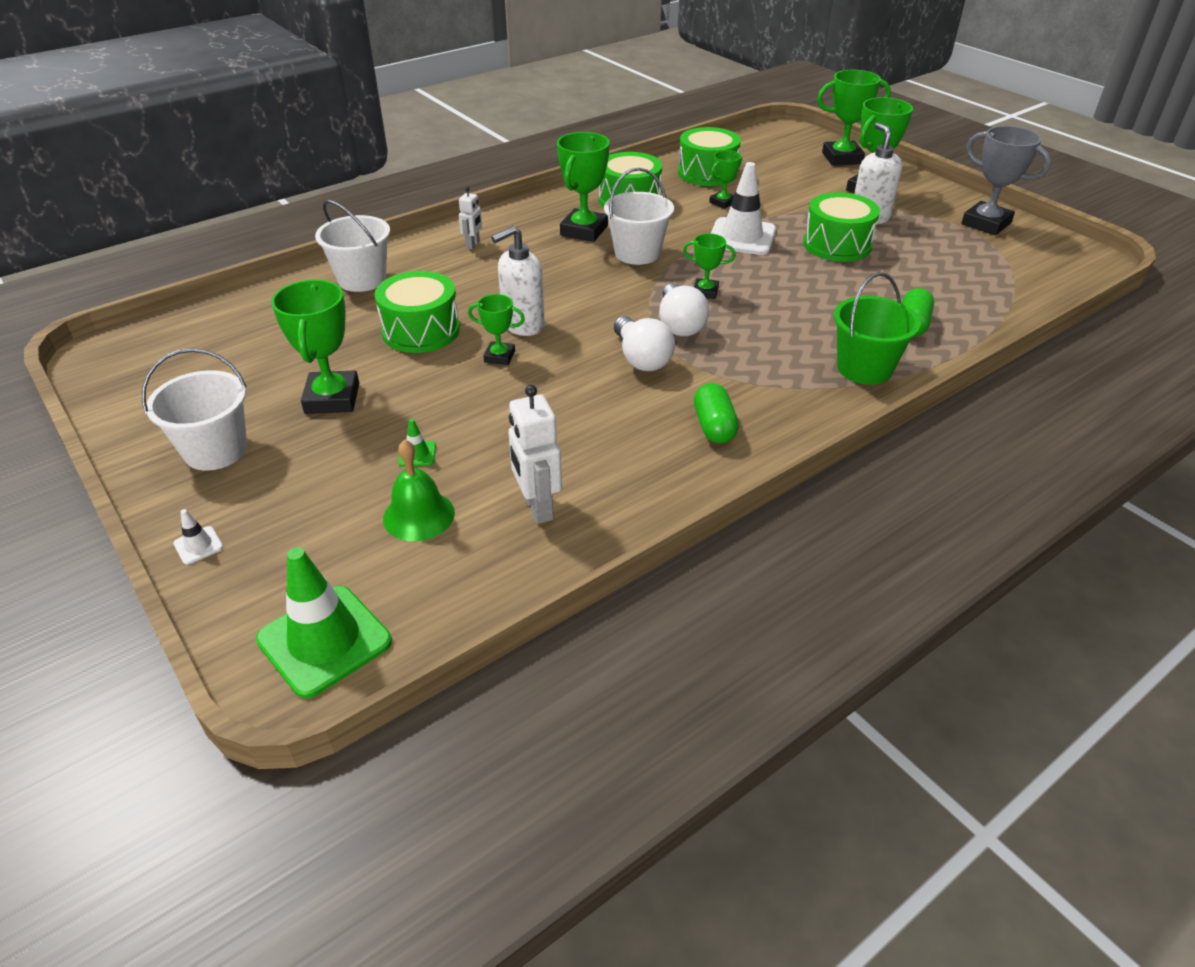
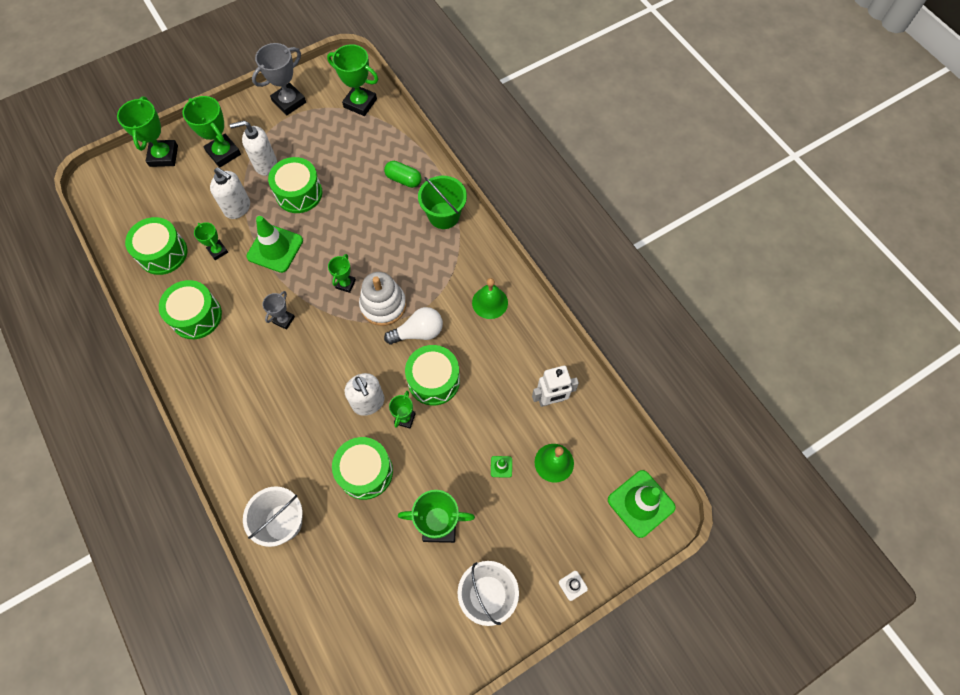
camera: 85 degrees left, 25 degrees up
(473, 245) = (244, 437): white robot -> none
(562, 378) = (434, 380): none -> green drum
(584, 230) = (240, 354): green trophy -> green trophy (360, 103)
(637, 253) = (284, 320): white bucket -> grey trophy
(679, 325) = (383, 305): white light bulb -> white stacking toy
(714, 426) = (490, 302): green capsule -> green bell
(741, 237) = (275, 248): white traffic cone -> green traffic cone
(791, 208) = (238, 208): none -> white soap dispenser

